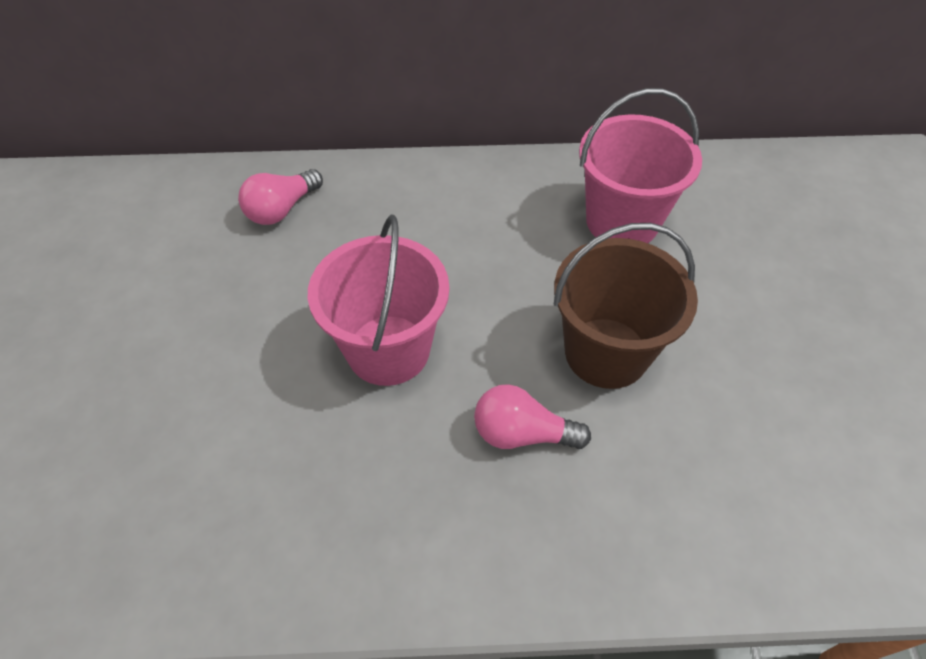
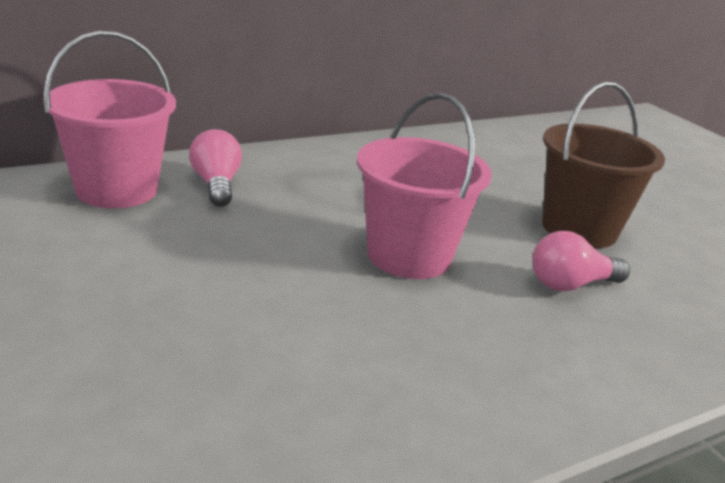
camera: 30 degrees left, 25 degrees down
(281, 209) = (216, 185): pink light bulb -> pink light bulb turned 150 degrees clockwise
(622, 221) = (511, 160): pink bucket -> pink bucket (116, 190)

